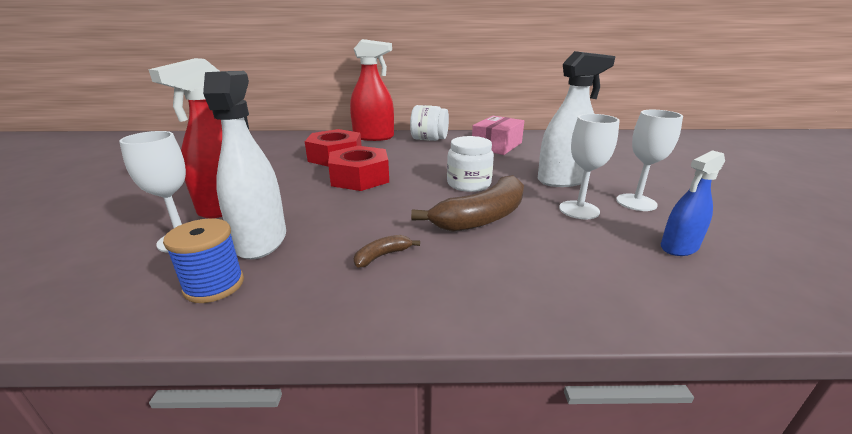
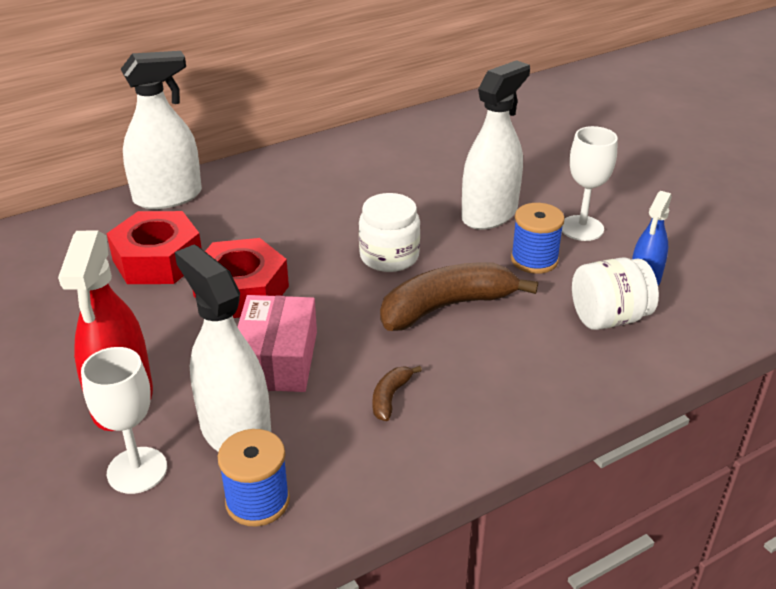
camera: 30 degrees left, 10 degrees up
(373, 137) = (168, 197): red spray bottle -> white spray bottle
(429, 139) = (259, 178): white jar -> white jar (609, 318)
(482, 217) = (446, 306): brown banana -> brown banana turned 135 degrees counterclockwise
(497, 145) = (365, 166): pink box -> pink box (277, 360)
(579, 210) = (534, 260): white goblet -> blue spool

